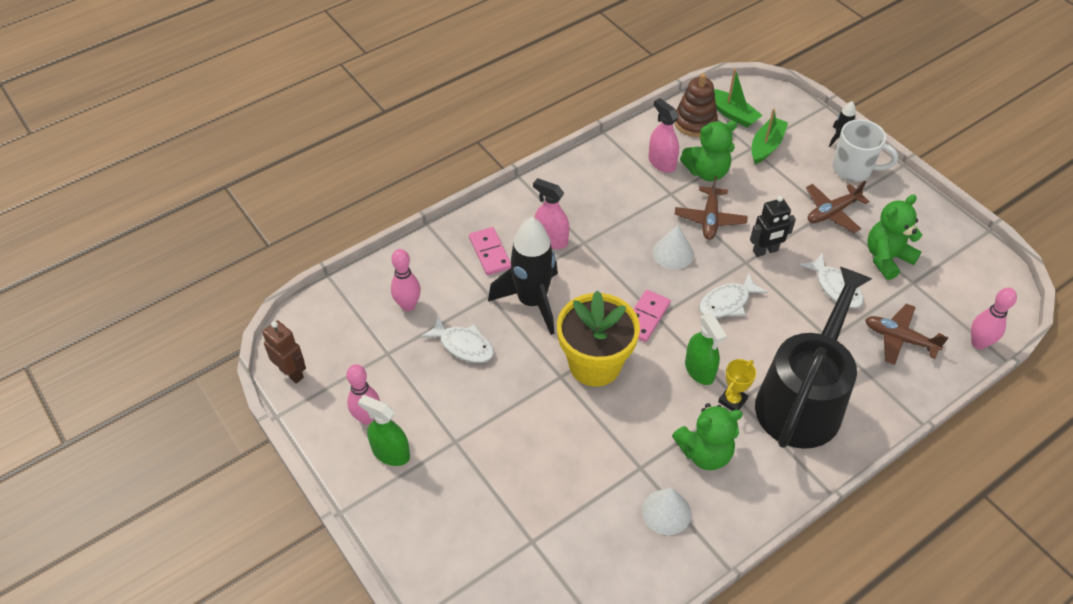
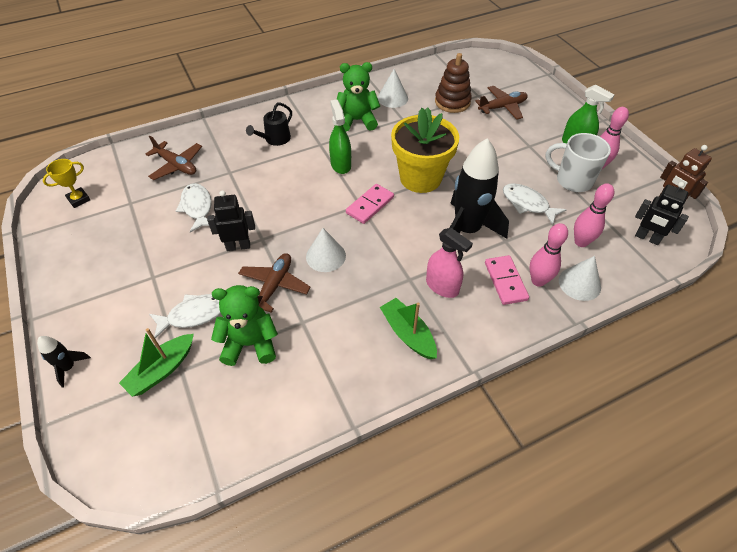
camera: 170 degrees left, 0 degrees up
(334, 320) = (647, 238): none -> black robot
(417, 260) = (579, 283): none -> white cone
(661, 163) = (296, 365): pink spray bottle -> none
(695, 122) = (229, 423): brown stacking toy -> brown stacking toy (452, 102)
(727, 302) = (296, 207): white fish -> white fish (193, 315)
(732, 114) = (173, 431): green boat -> green boat (408, 334)
(732, 400) = (325, 144): yellow trophy -> yellow trophy (79, 199)
(802, 399) = (275, 139): black watering can -> black watering can, size x0.41
(832, 212) = (149, 275): brown plane -> brown plane (502, 107)
(853, 169) = (88, 321): white mug -> white mug (572, 180)
(886, 258) = (134, 225): green teddy bear -> none
(978, 343) = (121, 155): pink bowling pin -> pink bowling pin (538, 281)

